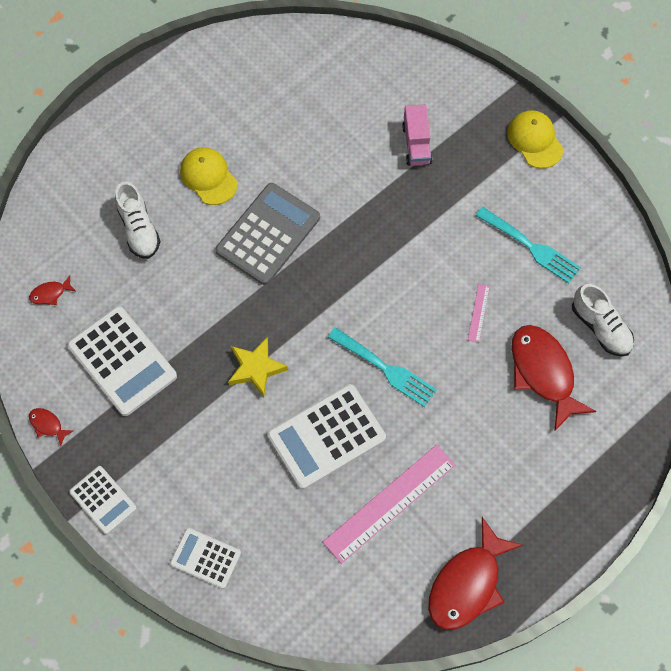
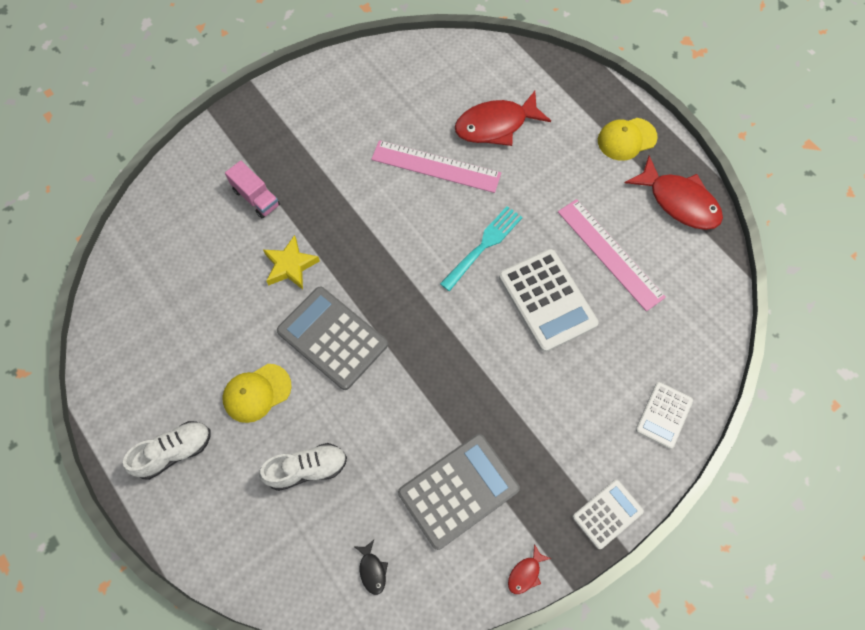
camera: 85 degrees left, 0 degrees up
(50, 293) = (372, 570): red fish -> black fish
(122, 361) = (458, 491): white calculator -> grey calculator
(256, 368) = (476, 358): yellow star -> yellow star (290, 266)
(416, 144) = (256, 198): pink truck -> pink truck turned 45 degrees clockwise
(478, 313) = (436, 166): pink ruler -> pink ruler, size x2.31
(530, 247) = (377, 120): turquoise fork -> none
(535, 140) = (271, 103): yellow cap -> yellow cap (626, 139)
(600, 327) = (458, 80): white shoe -> white shoe (175, 452)

